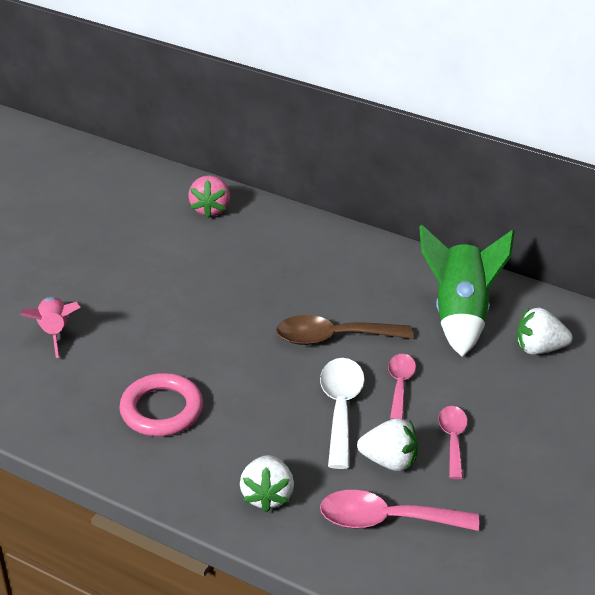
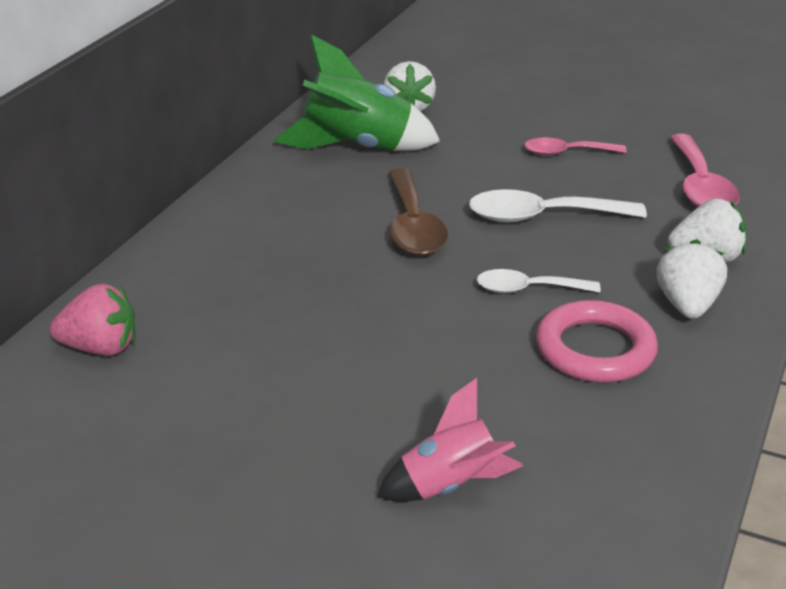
camera: 95 degrees left, 5 degrees down
(239, 387) = (528, 289): none -> white spoon
(389, 461) = (614, 186): white strawberry -> white strawberry (687, 305)
(400, 385) = (489, 182): pink spoon -> none

